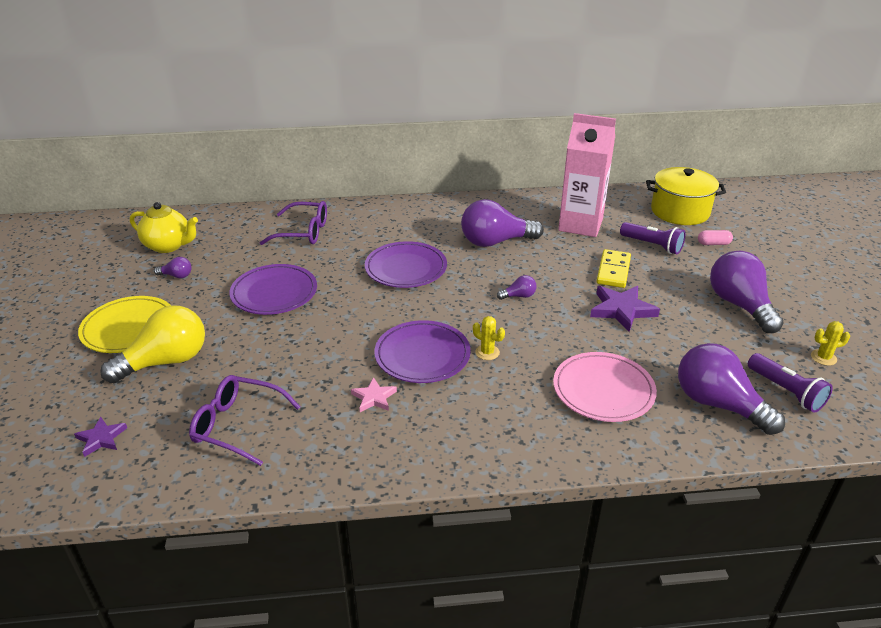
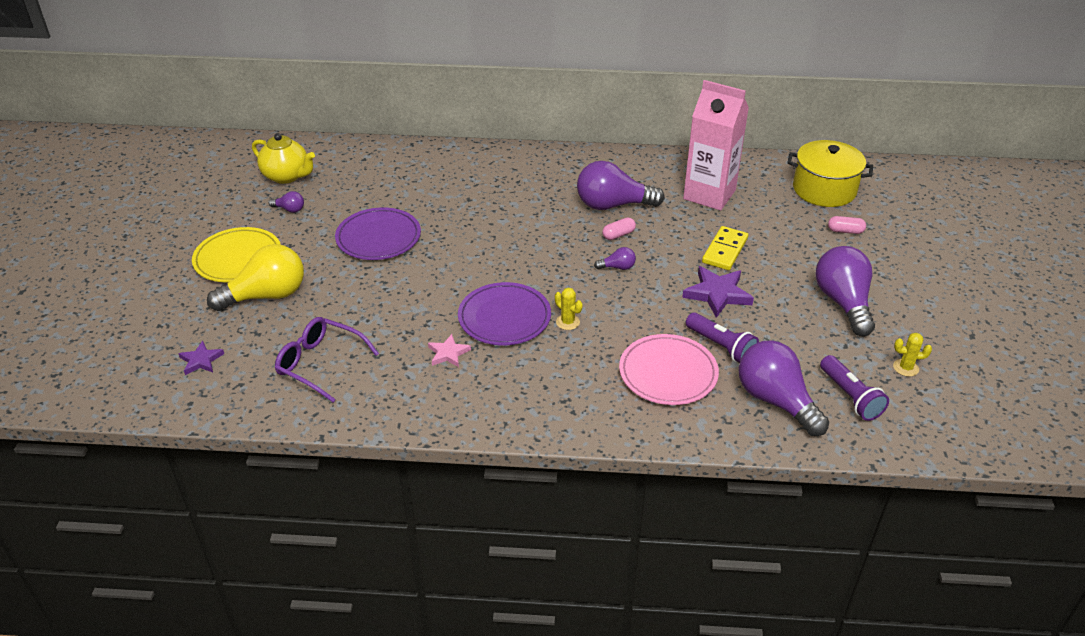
camera: 10 degrees right, 5 degrees up
(303, 232) = (420, 174): purple glasses -> none
(406, 268) = (513, 225): purple plate -> none
(509, 267) = (618, 235): none -> pink capsule
(652, 245) = (777, 226): purple flashlight -> purple flashlight (721, 346)

